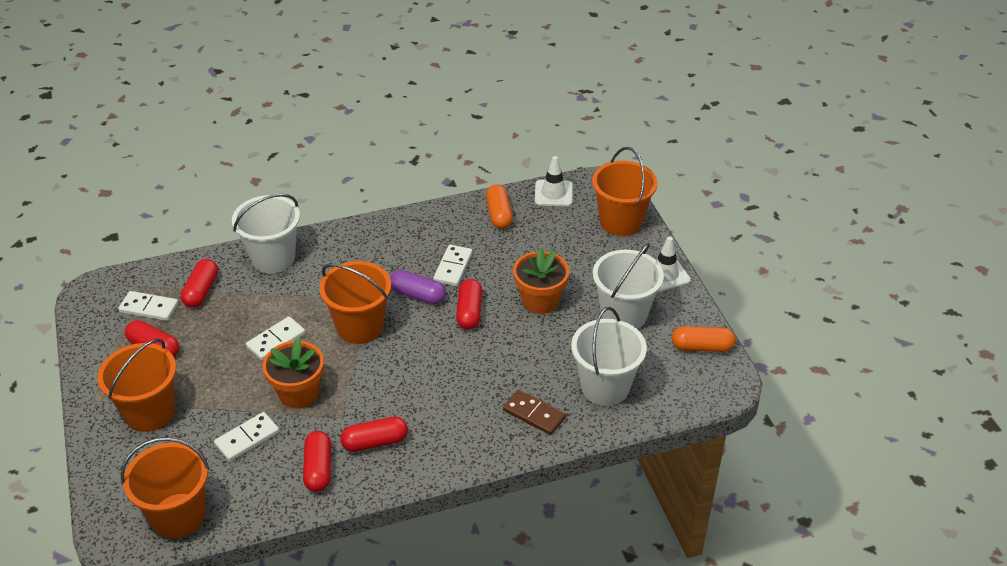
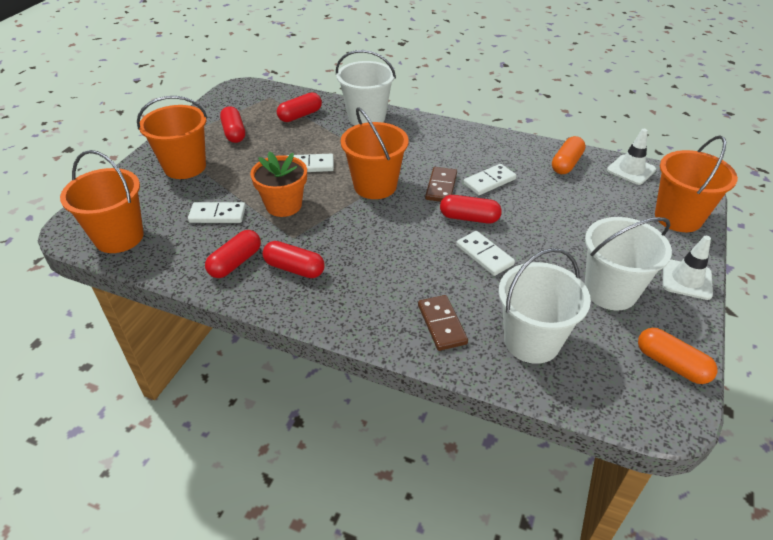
camera: 40 degrees right, 0 degrees up
(149, 308) = (259, 110): white domino -> white domino (484, 255)
(417, 295) = (441, 186): purple capsule -> brown domino
(469, 312) = (469, 218): red capsule -> red capsule turned 60 degrees clockwise
(540, 300) = (539, 240): orange flower pot -> none

